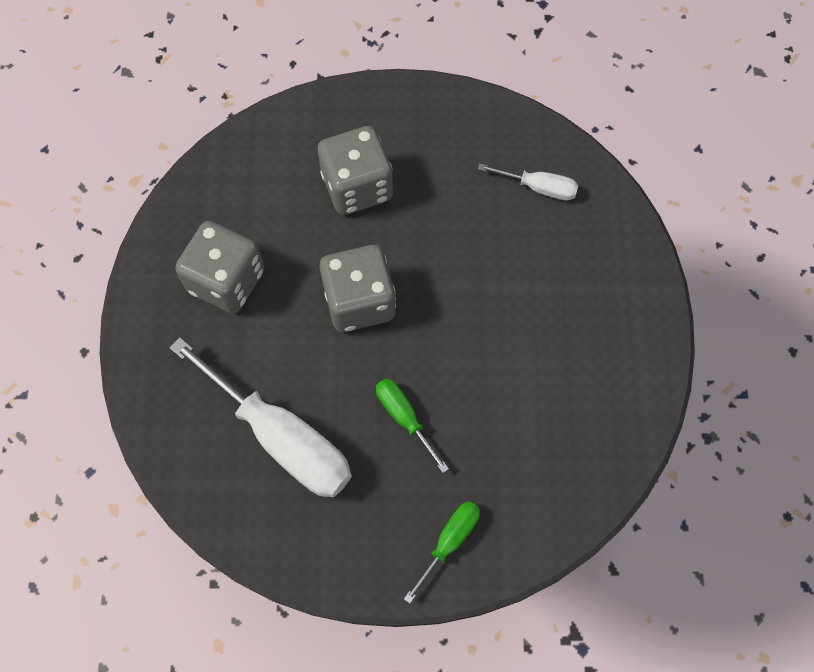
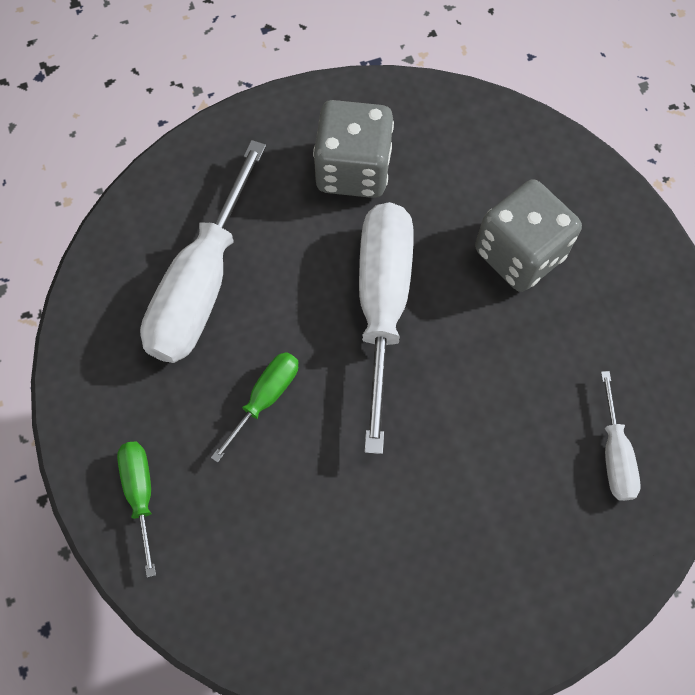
camera: 70 degrees right, 0 degrees up
(359, 301) = (382, 305): grey dice -> white screwdriver
(449, 541) = (141, 493): green screwdriver -> green screwdriver turned 120 degrees counterclockwise

